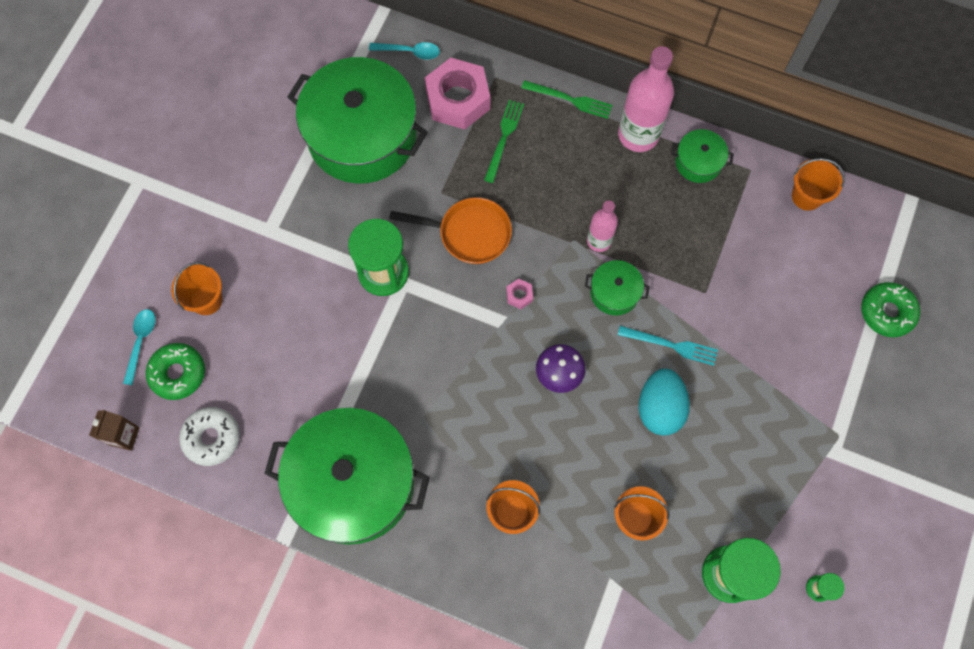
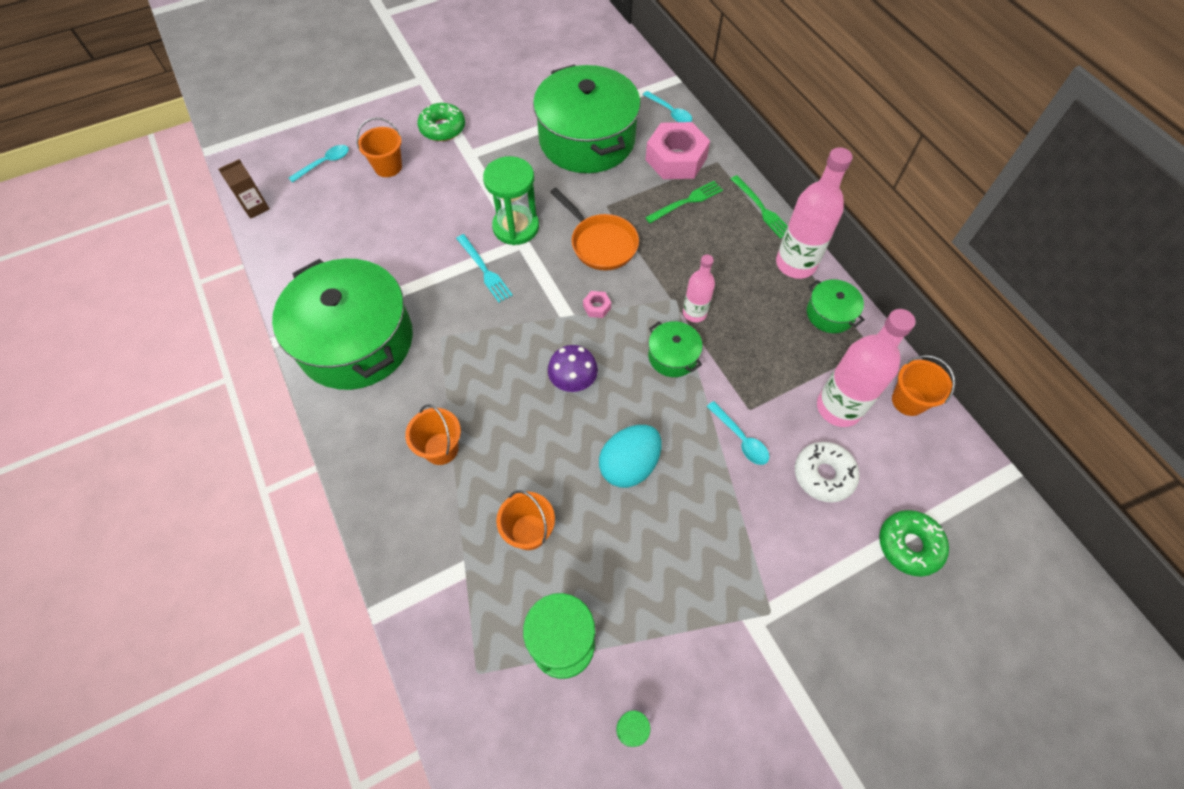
camera: 40 degrees right, 10 degrees down
(178, 373) = (325, 195): green donut -> green donut (442, 128)
(212, 438) = (302, 246): white donut -> white donut (823, 475)
(671, 345) = (683, 426): turquoise fork -> turquoise fork (484, 270)
(718, 322) = (740, 439): none -> turquoise spoon
(765, 240) = (838, 408): none -> pink bottle

